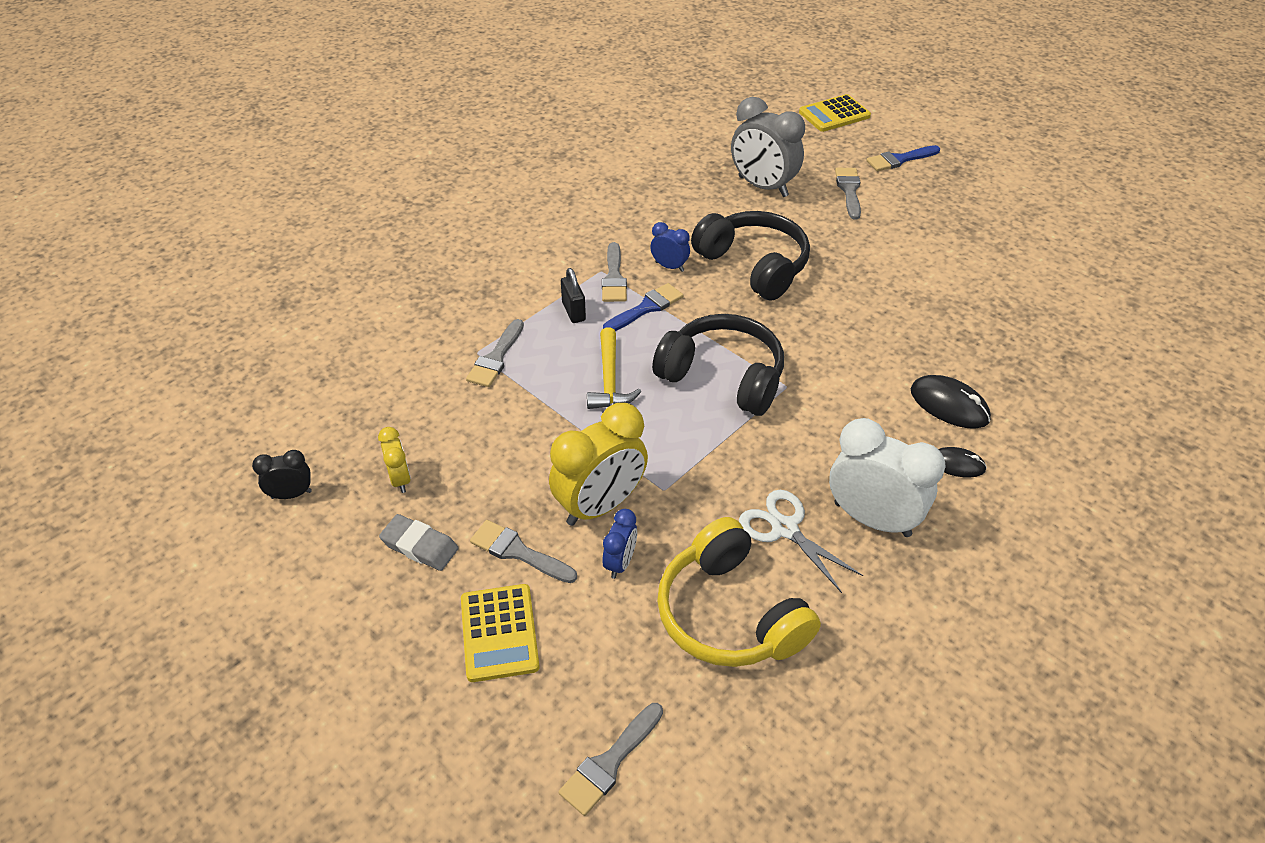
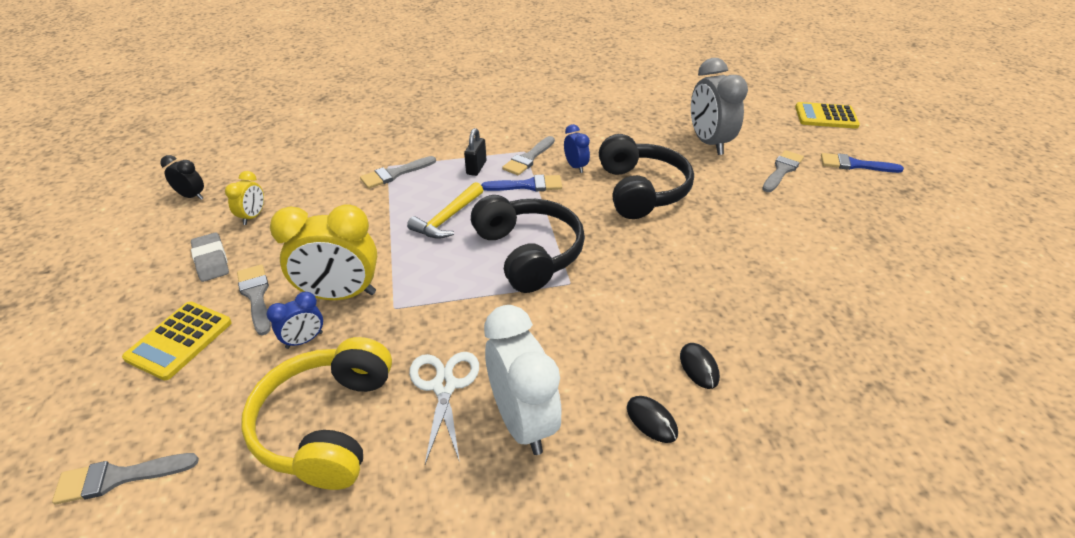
camera: 35 degrees right, 5 degrees down
(949, 405) = (699, 367): black mouse -> black mouse, size x0.63

